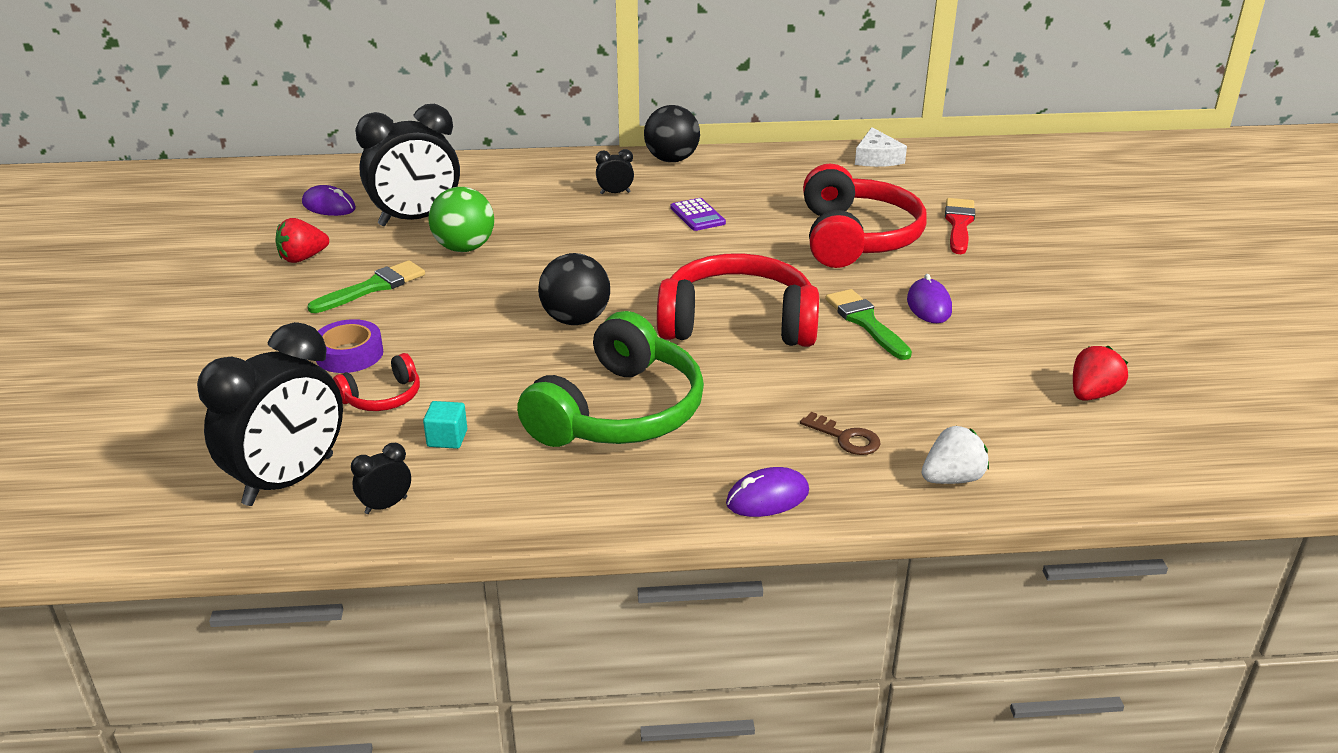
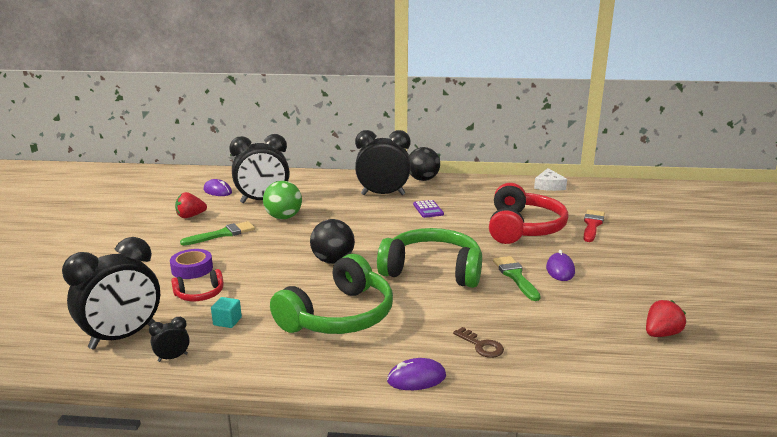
camera: 10 degrees right, 10 degrees down
(615, 193) = (383, 194): black clock -> black clock, size x2.42
(738, 323) = (432, 270): red headphones -> green headphones
(952, 479) = (547, 379): white strawberry -> none

